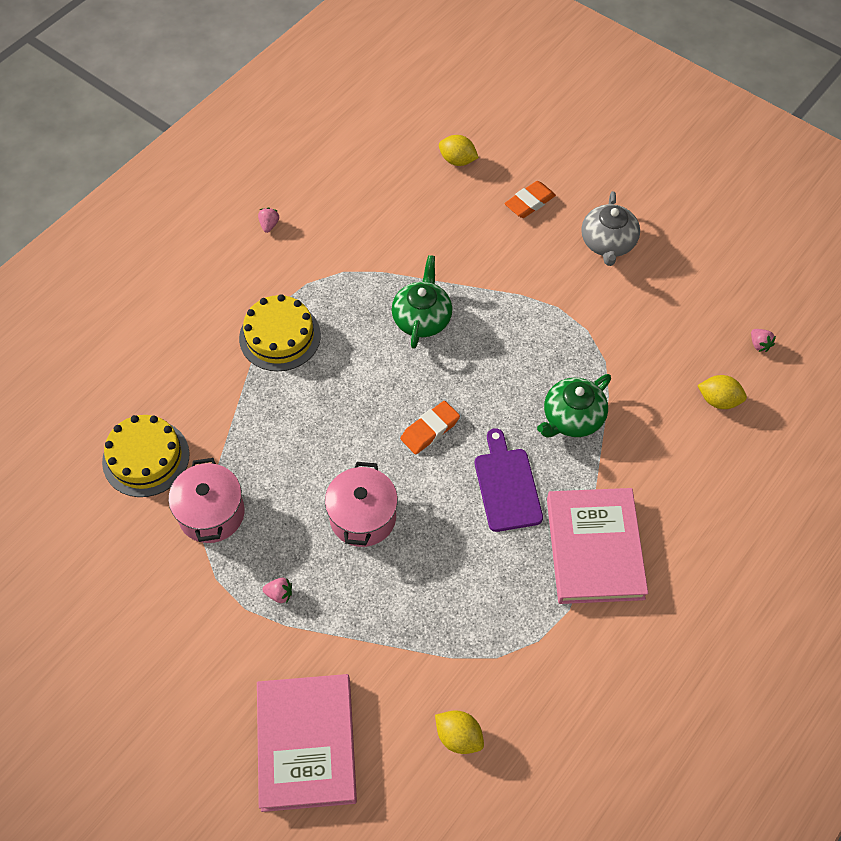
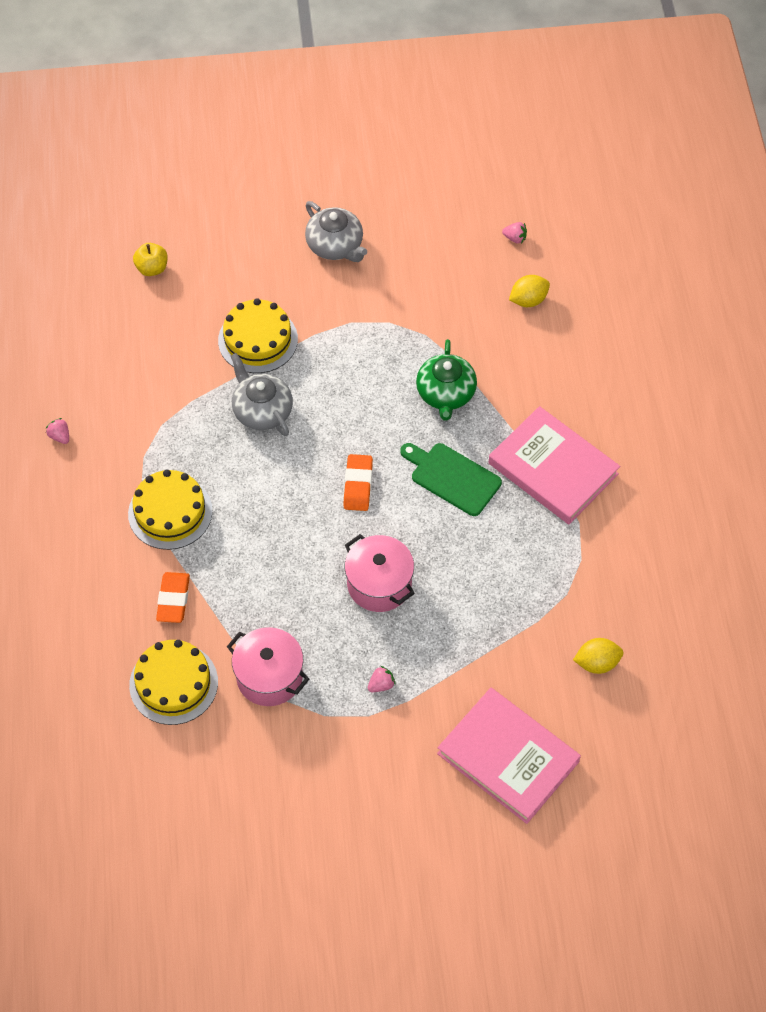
camera: 45 degrees left, 0 degrees up
(422, 318) = (262, 410): green teapot -> grey teapot
(457, 160) = (152, 268): yellow lemon -> yellow apple
(475, 266) = (258, 340): none -> yellow cake
(507, 486) = (452, 477): purple cutting board -> green cutting board
(529, 202) = (244, 259): orange eraser -> orange eraser (173, 599)

